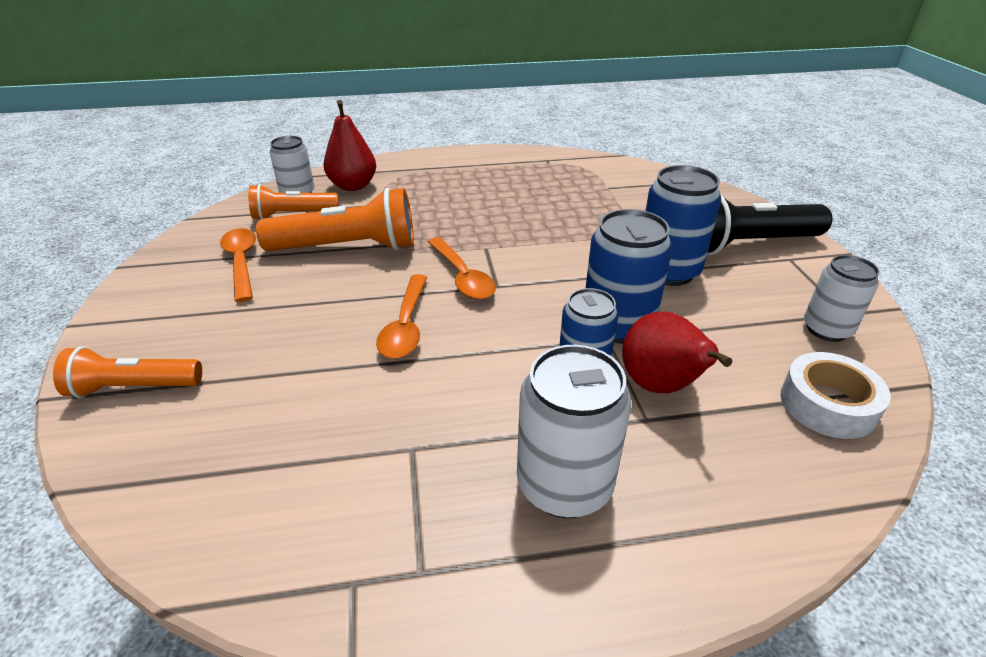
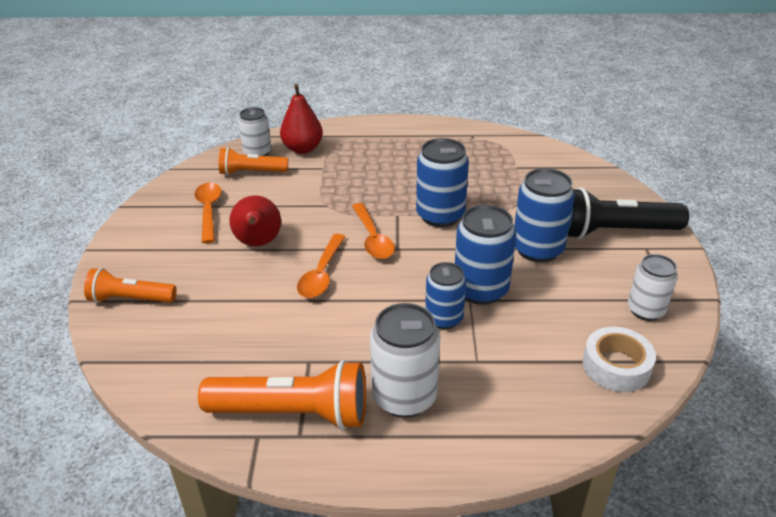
camera: 10 degrees right, 0 degrees up
(347, 247) = (289, 205): orange flashlight -> orange flashlight (292, 413)
(538, 244) = (440, 216): none -> blue can
(660, 386) = (496, 339): red pear -> red pear (258, 243)

